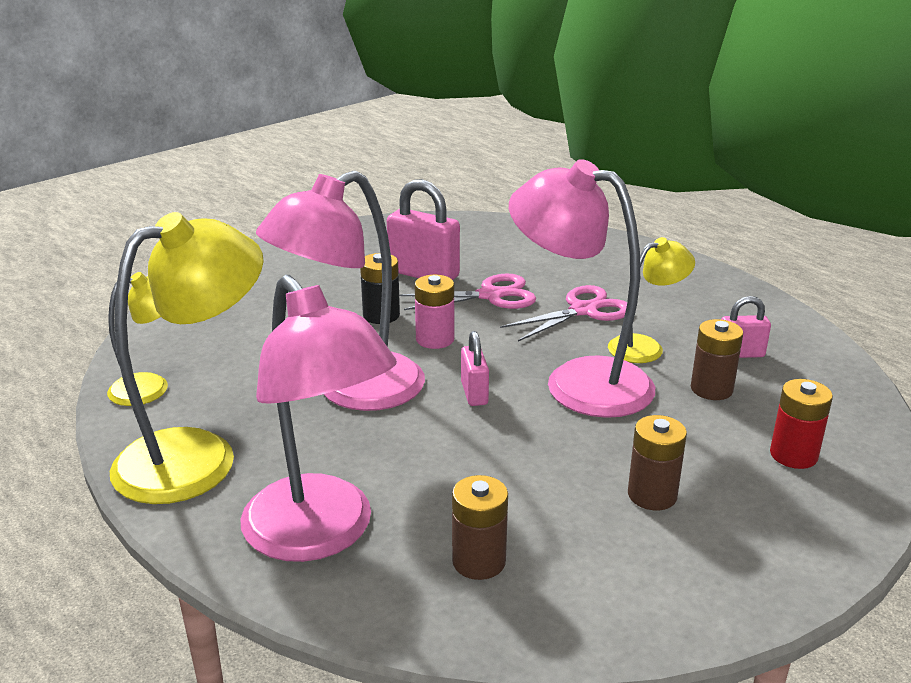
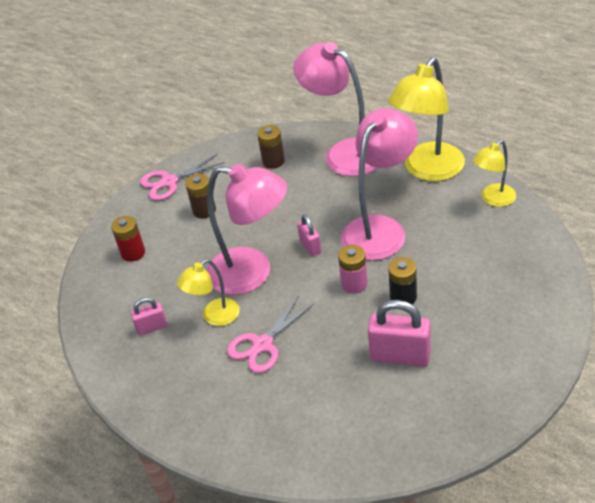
camera: 170 degrees right, 15 degrees up
(490, 295) = (336, 343): pink scissors -> pink scissors (169, 182)
(711, 389) = (173, 289): brown battery -> none

